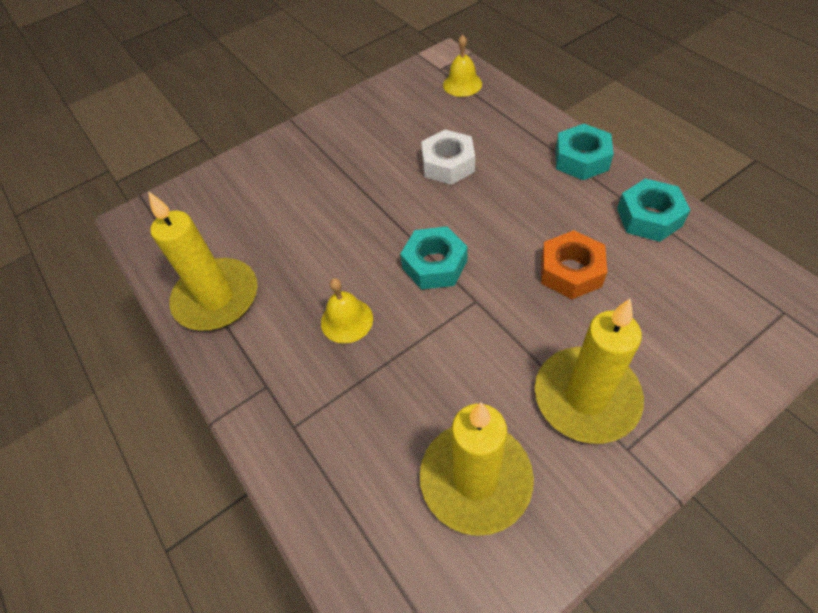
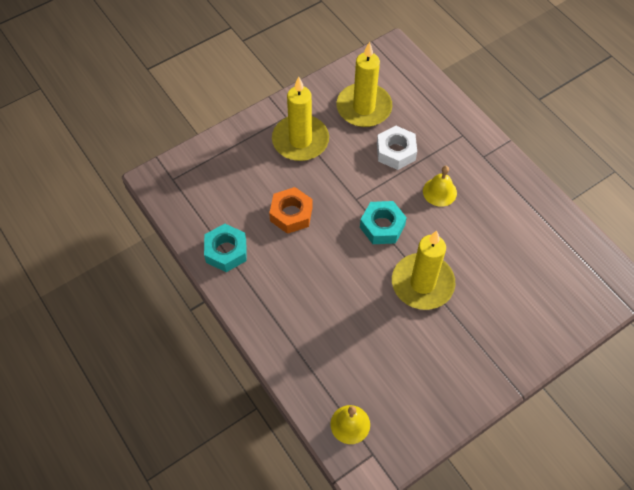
camera: 175 degrees right, 5 degrees up
(217, 297) = (533, 213): yellow candle -> yellow candle (422, 283)
(448, 164) = (369, 318): white nut -> white nut (396, 152)
(581, 159) = (259, 311): turquoise nut -> none

